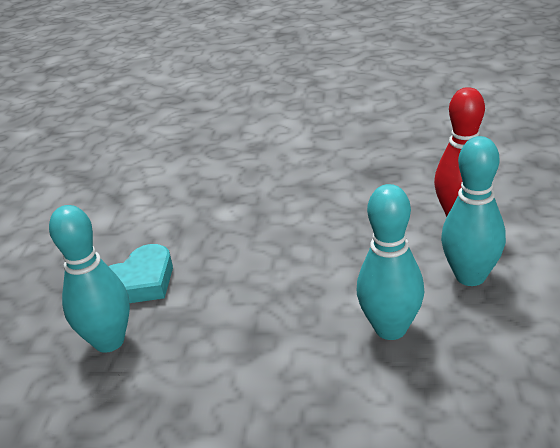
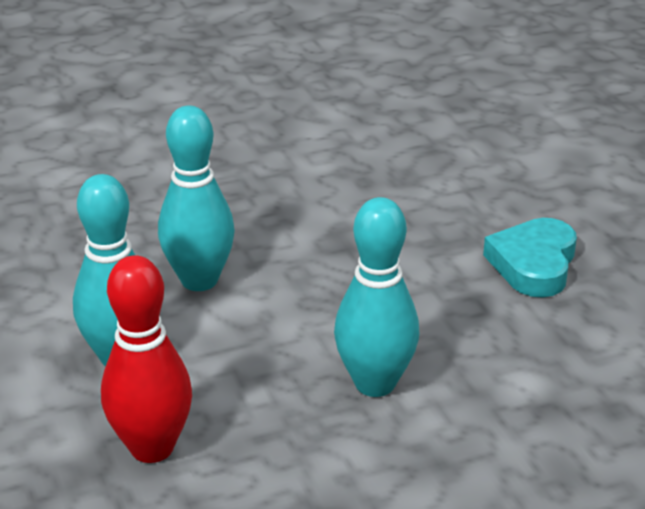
camera: 150 degrees right, 0 degrees up
(109, 341) = (493, 207): turquoise bowling pin -> turquoise bowling pin (375, 383)

